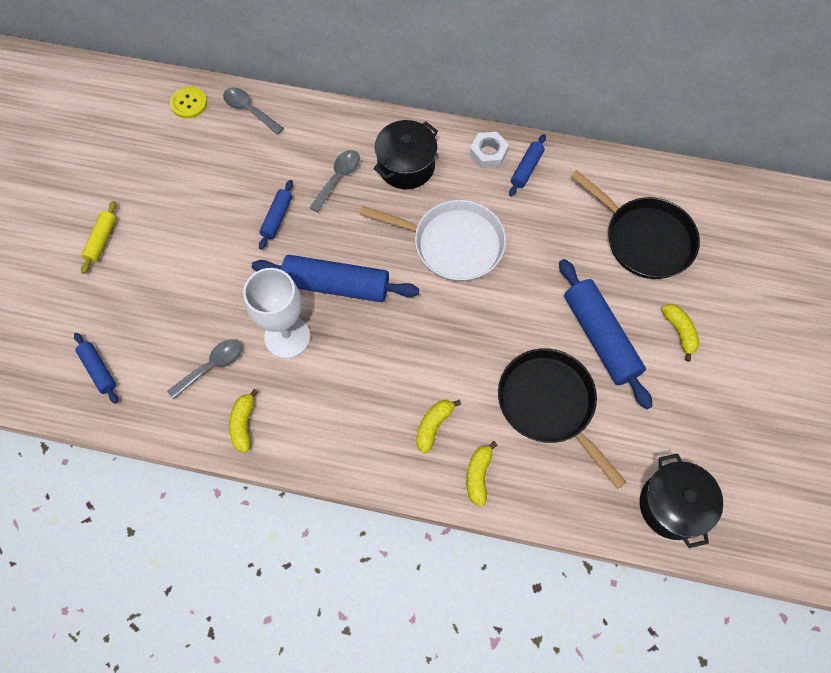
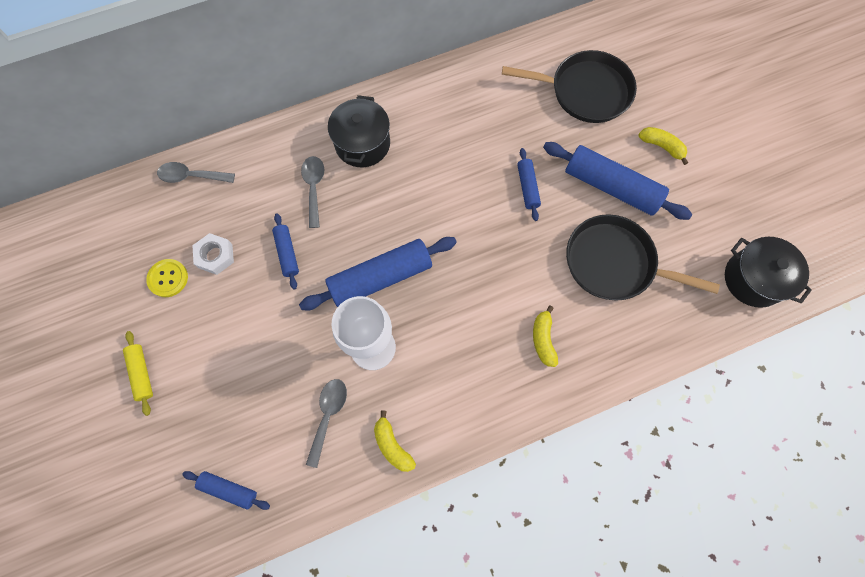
camera: 35 degrees left, 5 degrees up
(189, 103) = (131, 202): yellow button -> yellow button (168, 278)
(453, 244) = (448, 184): white pan -> none
(478, 475) = (605, 354): yellow banana -> none
(488, 153) = (420, 94): white nut -> white nut (215, 256)
(526, 169) = (459, 89): blue rolling pin -> blue rolling pin (527, 187)

